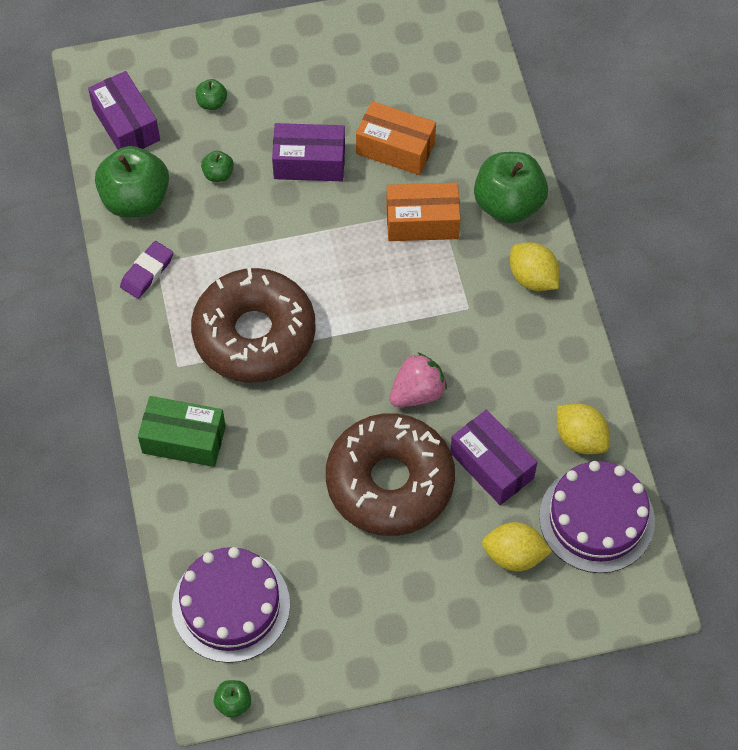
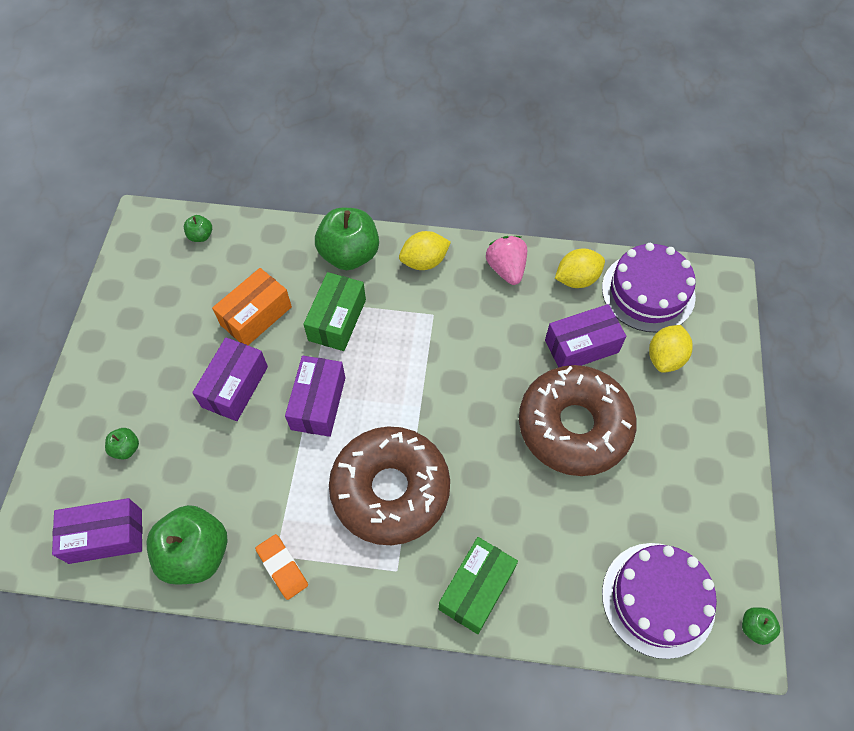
camera: 70 degrees left, 0 degrees up
(147, 272) = (282, 567): purple eraser -> orange eraser
(218, 174) = (207, 467): green apple -> green apple (201, 236)
(321, 240) = (318, 403): none -> purple box
(417, 392) = (497, 377): pink strawberry -> pink strawberry (506, 269)
(422, 222) = (337, 320): orange box -> green box

